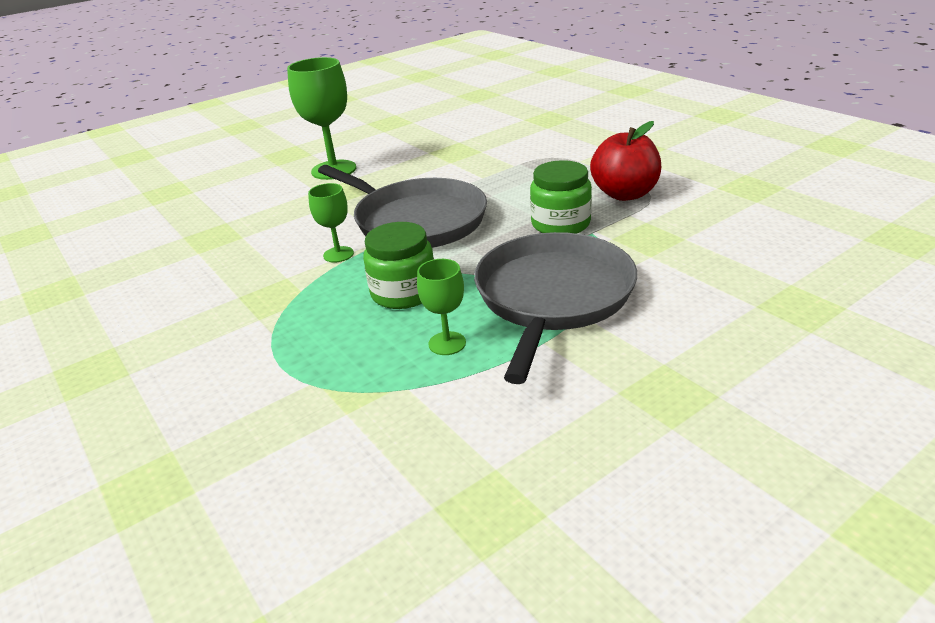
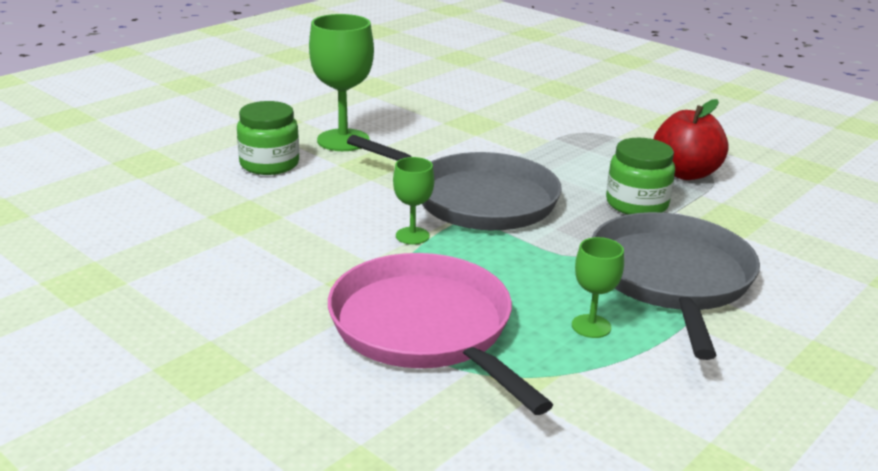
camera: 15 degrees left, 5 degrees down
(296, 341) = (425, 328): none -> pink pan
(403, 292) = (512, 276): green jar -> green jar (269, 164)

